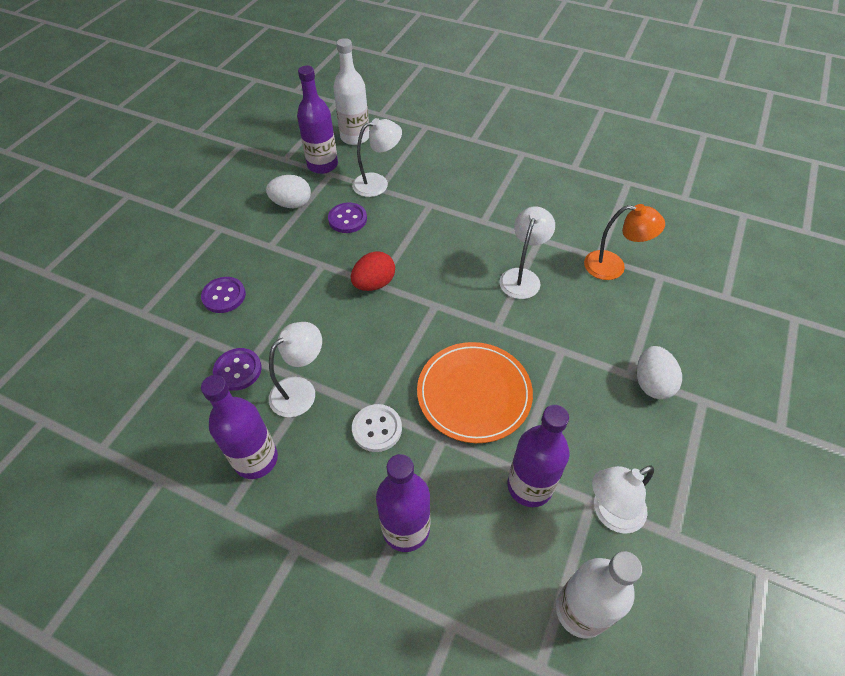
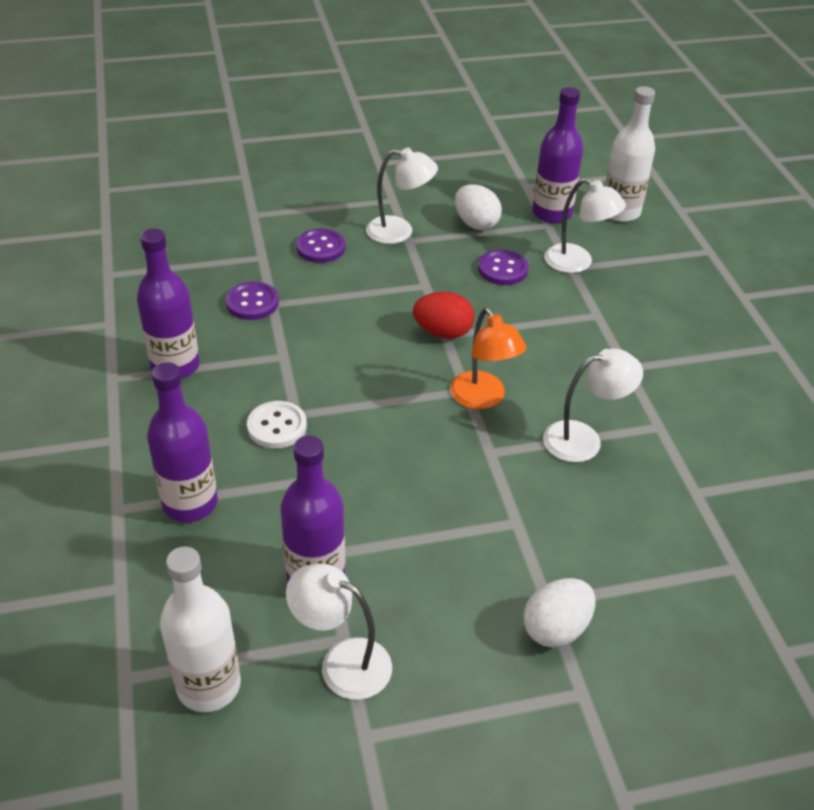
camera: 50 degrees right, 10 degrees down
(300, 390) = (269, 353): white lamp -> white lamp (399, 231)
(474, 393) = (385, 477): orange plate -> none
(613, 267) = (697, 513): orange lamp -> orange lamp (483, 398)

